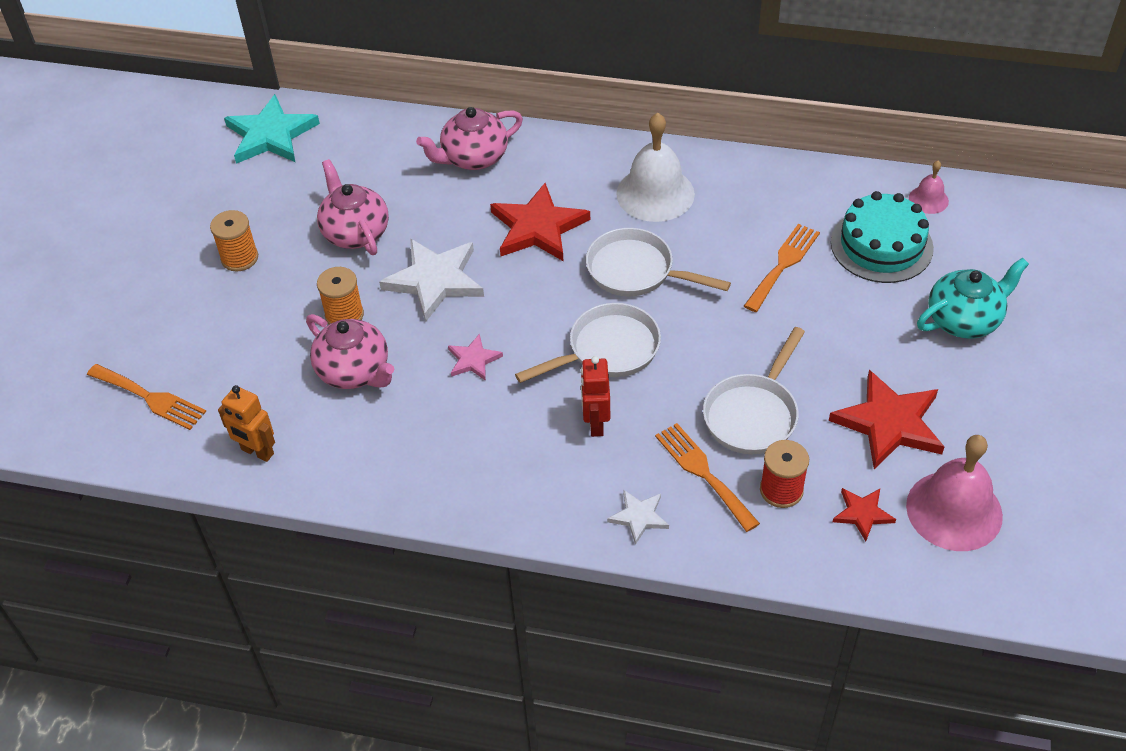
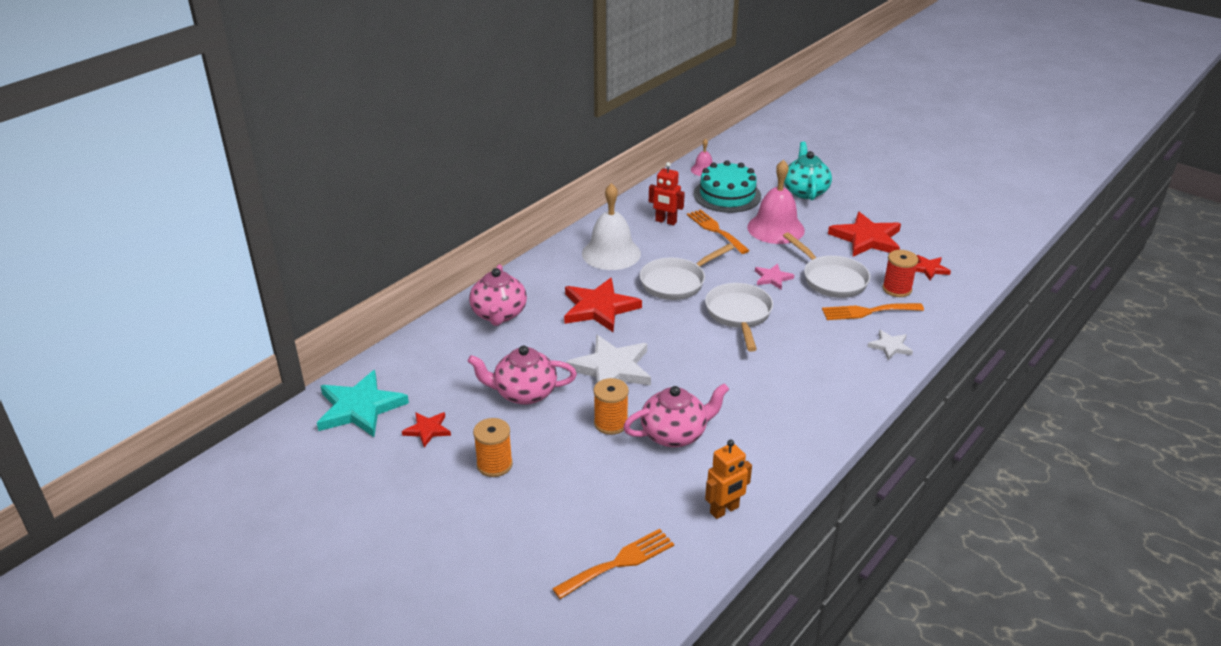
camera: 65 degrees left, 15 degrees down
(264, 192) = (427, 430): none -> red star
(473, 360) = (706, 373): pink star -> pink star (772, 278)
(595, 423) = (801, 339): red robot -> red robot (665, 221)
(954, 510) = (941, 241): pink bell -> pink bell (775, 228)

